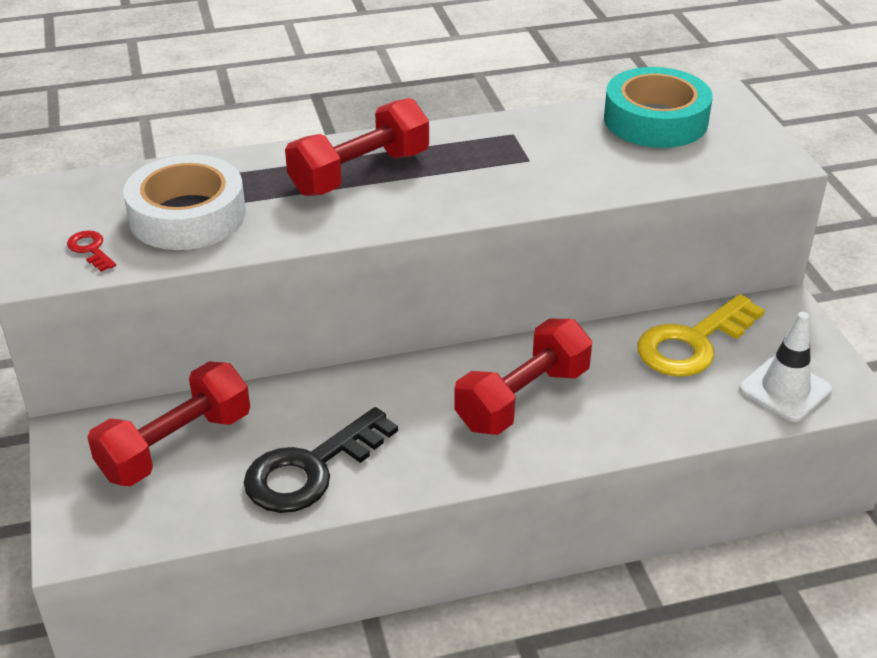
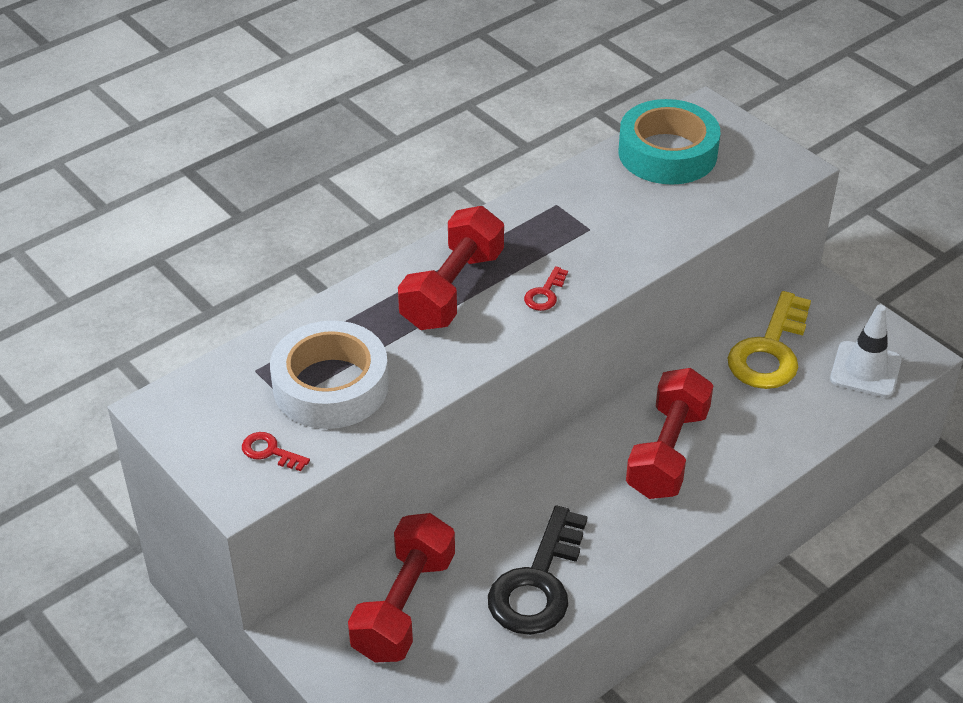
camera: 25 degrees left, 5 degrees up
(442, 198) = (545, 293): none -> red key

